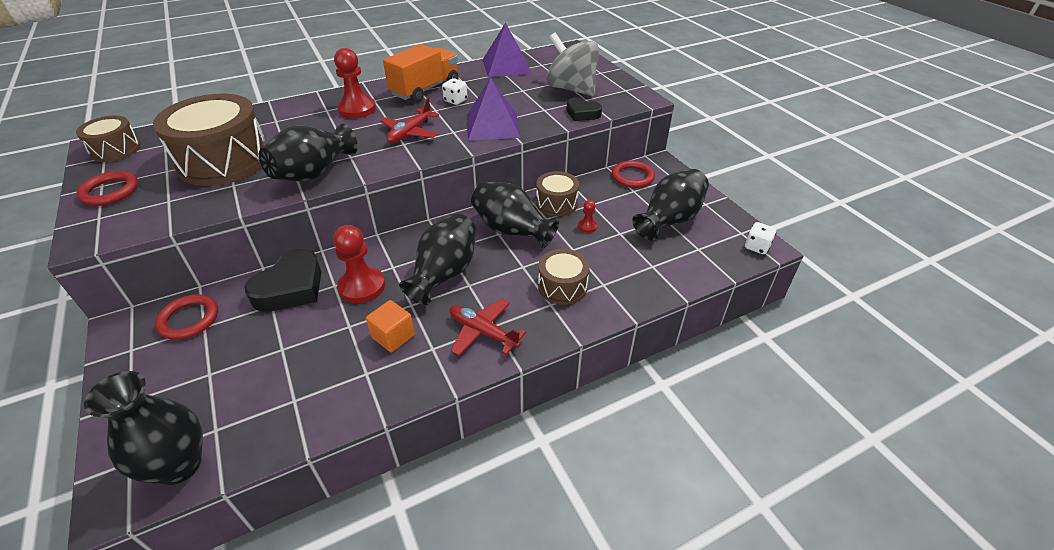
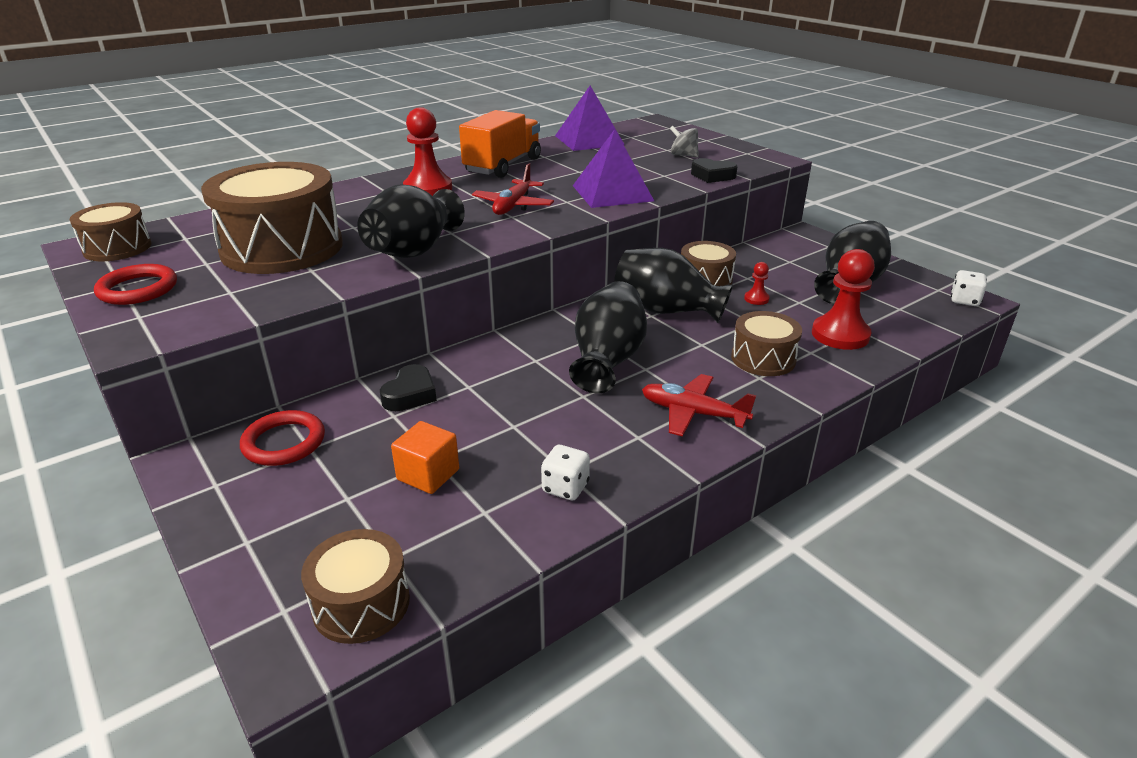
camera: 10 degrees left, 10 degrees down
(179, 465) = (361, 603): black vase -> brown drum
(291, 288) = (410, 394): black heart -> black heart, size x0.59
(362, 286) = (507, 383): red pawn -> red pawn (840, 335)
(393, 336) = (579, 430): orange cube -> orange cube (428, 475)
(455, 101) = (549, 174): white dice -> white dice (565, 487)
(571, 89) = (683, 155): grey spinning top -> grey spinning top, size x0.46
(632, 177) = (780, 248): red ring -> none

